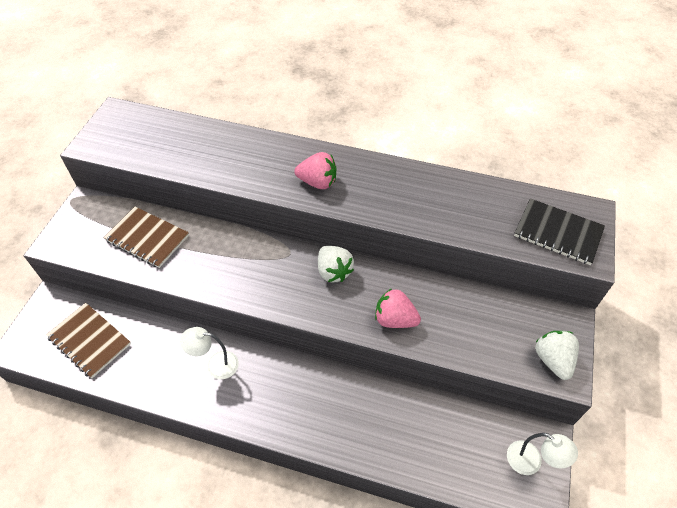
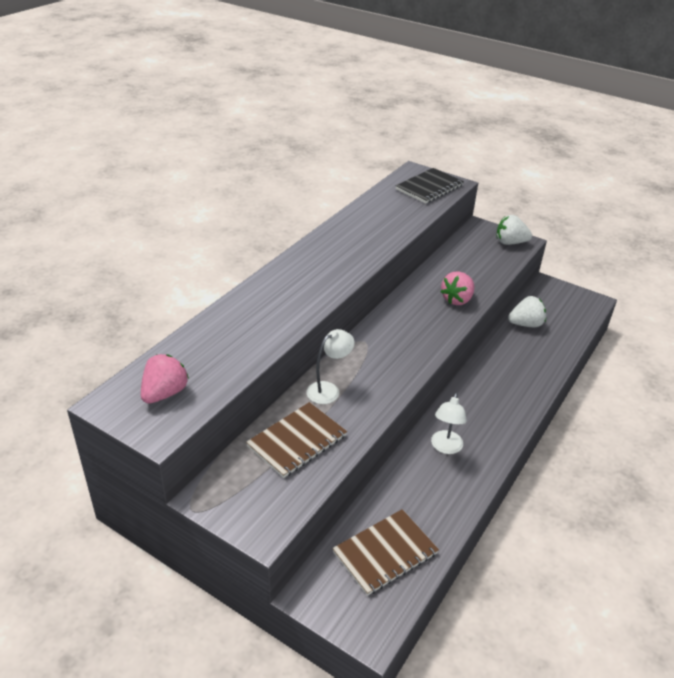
camera: 75 degrees left, 15 degrees down
(318, 182) = (322, 277): pink strawberry -> pink strawberry (164, 393)
(333, 271) = (396, 320): white strawberry -> white strawberry (525, 324)
(531, 462) = (564, 296): white lamp -> white lamp (328, 390)

